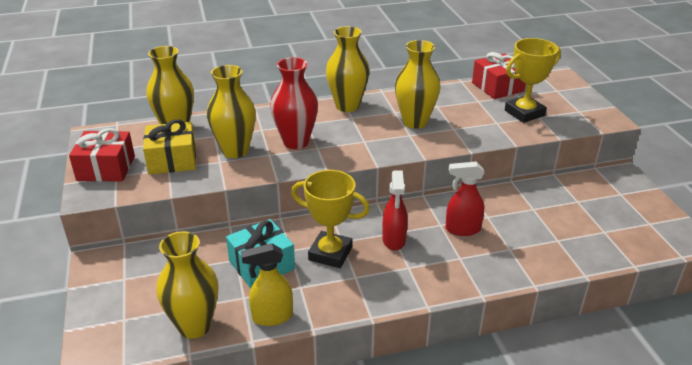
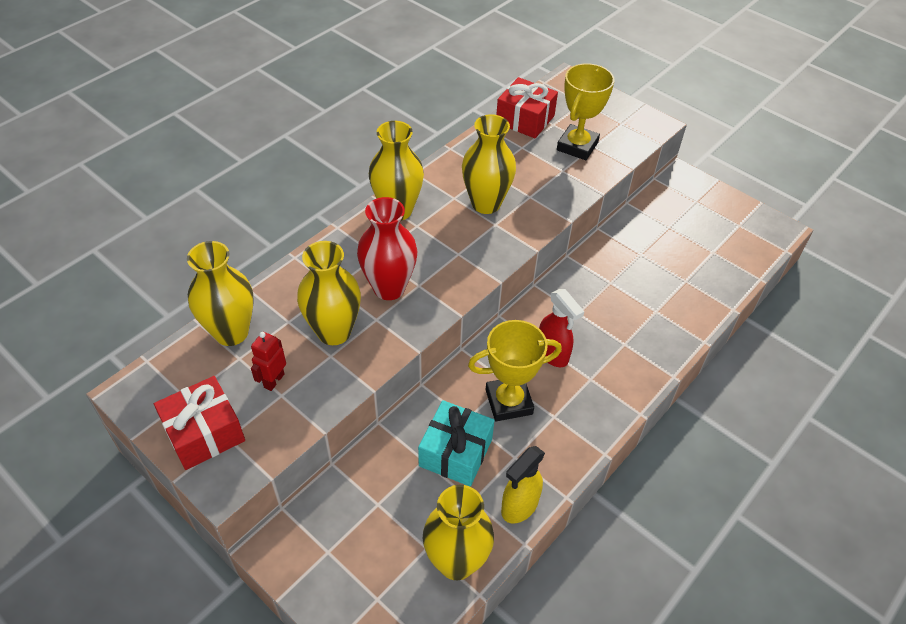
camera: 35 degrees left, 15 degrees up
(172, 160) = (274, 380): yellow gift -> red robot
(462, 229) = (601, 309): red spray bottle -> none

